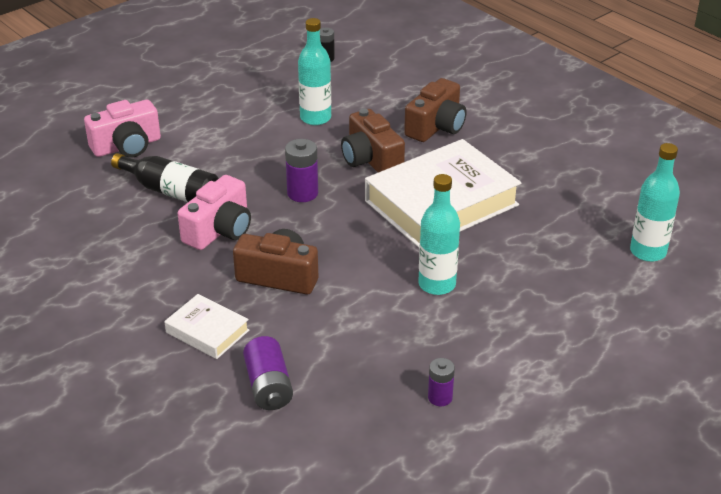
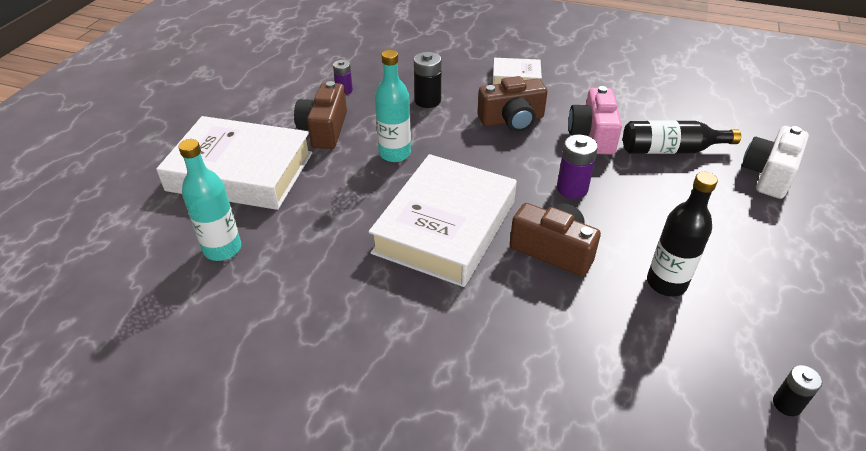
camera: 150 degrees right, 5 degrees up
(127, 146) = (768, 174): pink camera -> white camera
(269, 386) = (449, 65): purple battery -> none
(315, 118) = (666, 283): turquoise bottle -> black bottle
(347, 338) = (427, 101): none -> black battery
(436, 127) = (530, 330): brown camera -> brown camera (324, 130)
(613, 324) = (241, 171): none -> white book

